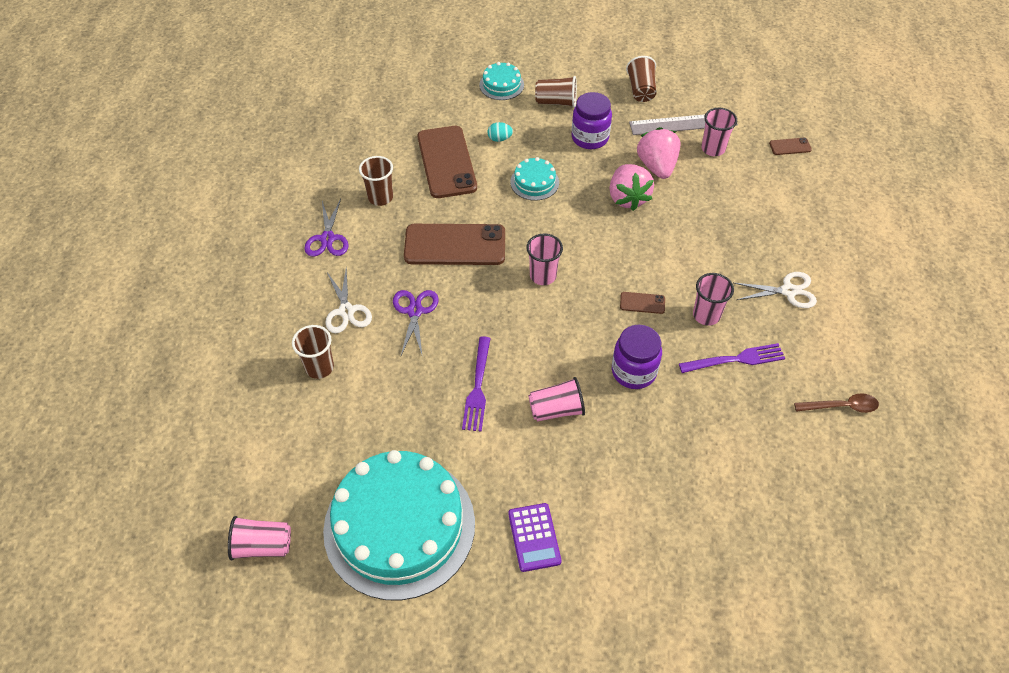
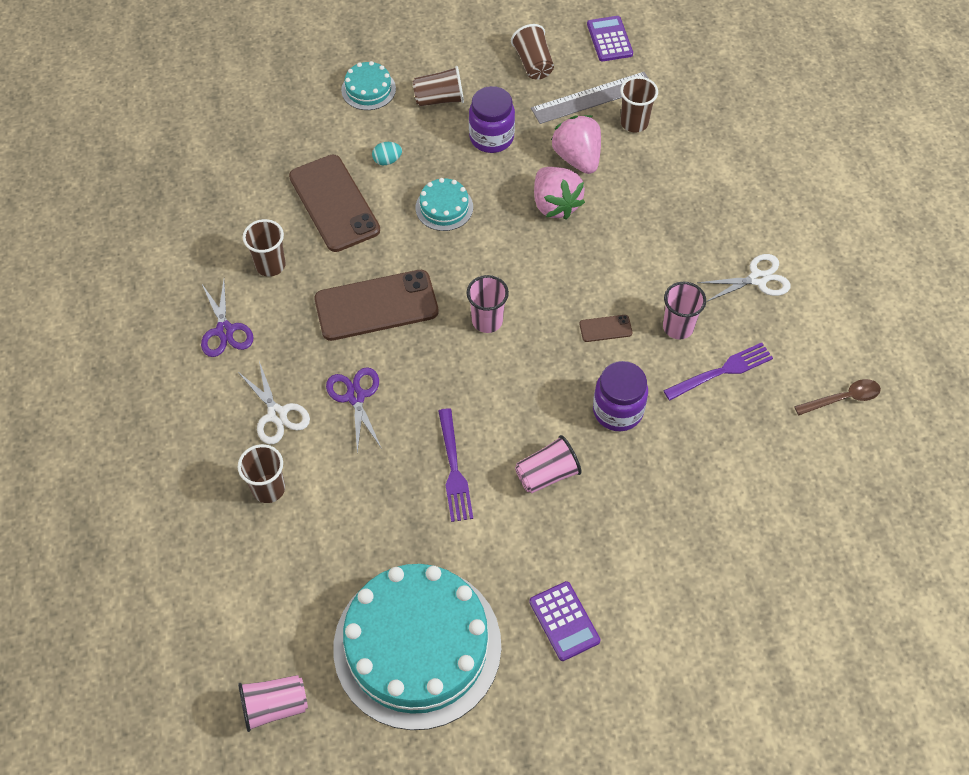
camera: 15 degrees left, 5 degrees up
(710, 83) = (609, 39): none -> purple calculator
(713, 149) = (634, 123): pink cup -> brown cup
(790, 146) = (718, 102): brown phone -> none

